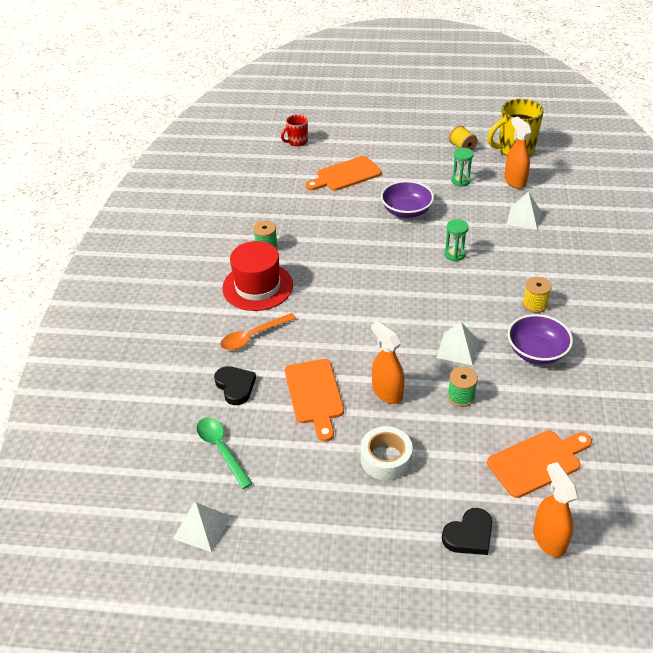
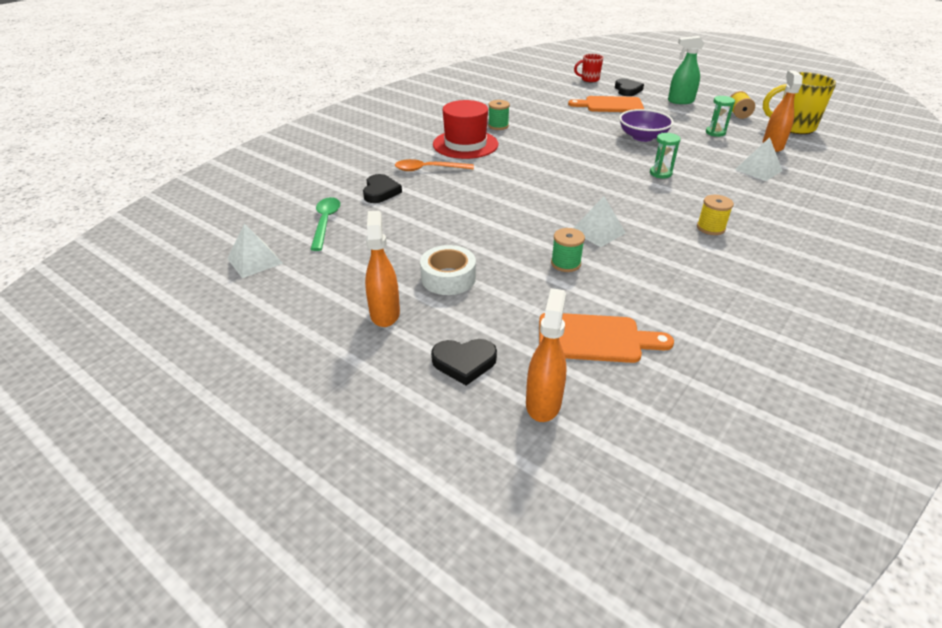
camera: 30 degrees right, 5 degrees down
(315, 395) = (436, 217): orange cutting board -> none
(344, 146) = (627, 90): none -> black heart
(387, 392) = (499, 237): orange spray bottle -> orange spray bottle (385, 313)
(402, 146) = (680, 101): none -> green spray bottle
(536, 351) = (678, 260): purple bowl -> none

